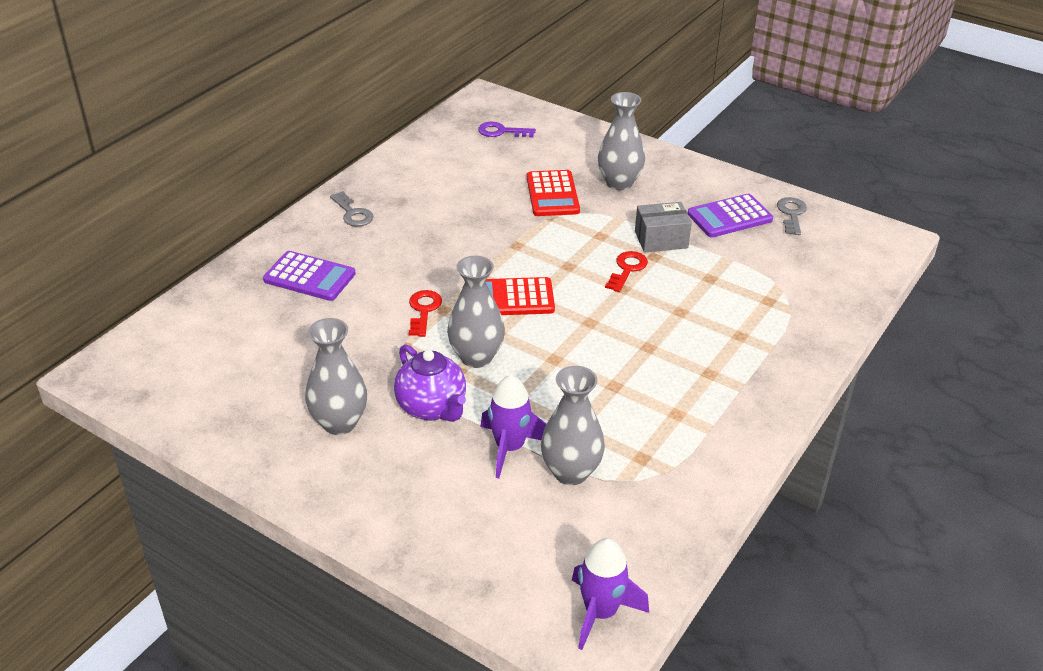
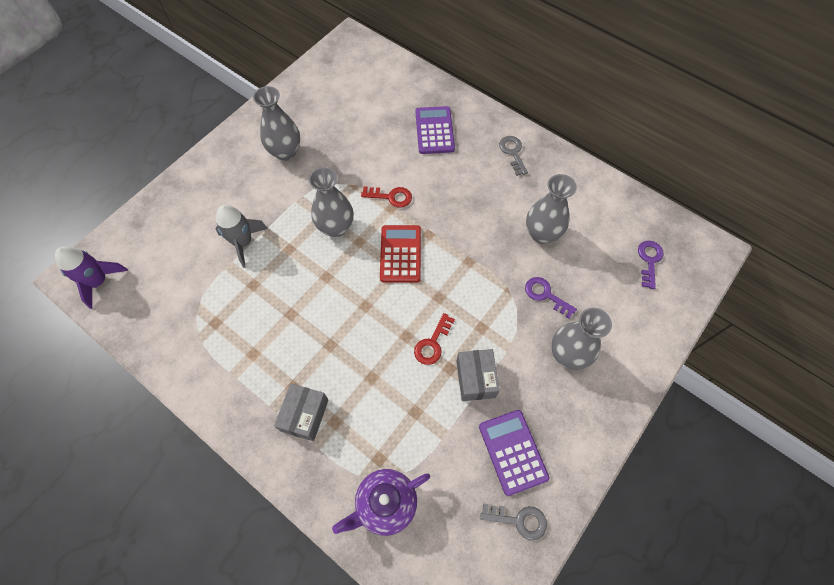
camera: 95 degrees right, 25 degrees up
(309, 277) = (434, 130): purple calculator -> purple calculator turned 150 degrees clockwise
(353, 213) = (513, 153): grey key -> grey key turned 105 degrees clockwise
(432, 408) = (289, 200): purple teapot -> purple teapot (385, 503)
(510, 448) = (243, 243): purple rocket -> grey rocket
(552, 194) = (545, 295): red calculator -> purple key
(571, 472) = (213, 277): grey vase -> grey vase (541, 234)
(627, 269) = (432, 343): red key -> red key turned 90 degrees clockwise
(740, 360) = (305, 415): none -> grey box

